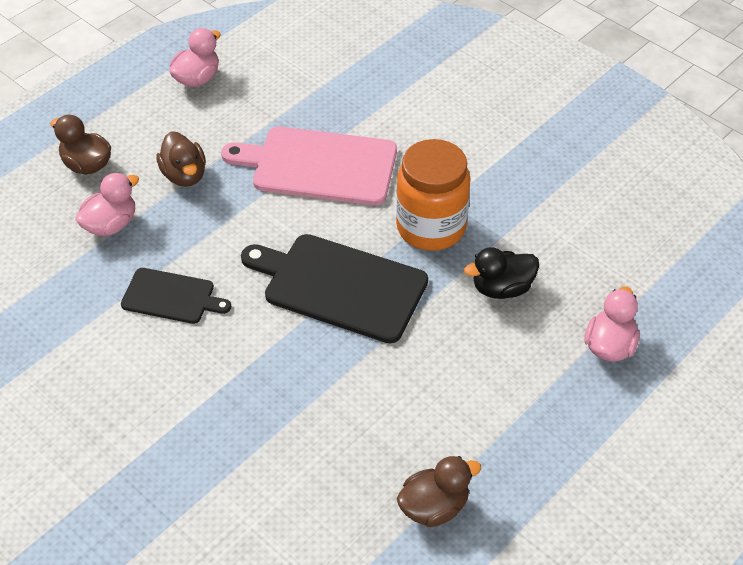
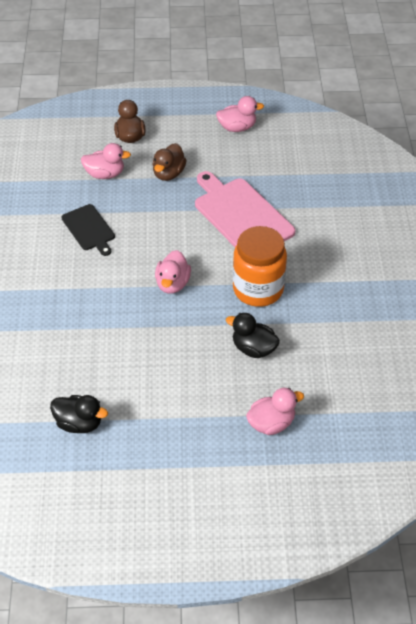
camera: 45 degrees right, 0 degrees up
(340, 286) = (172, 284): black cutting board -> pink duck
(434, 507) = (79, 423): brown duck -> black duck

